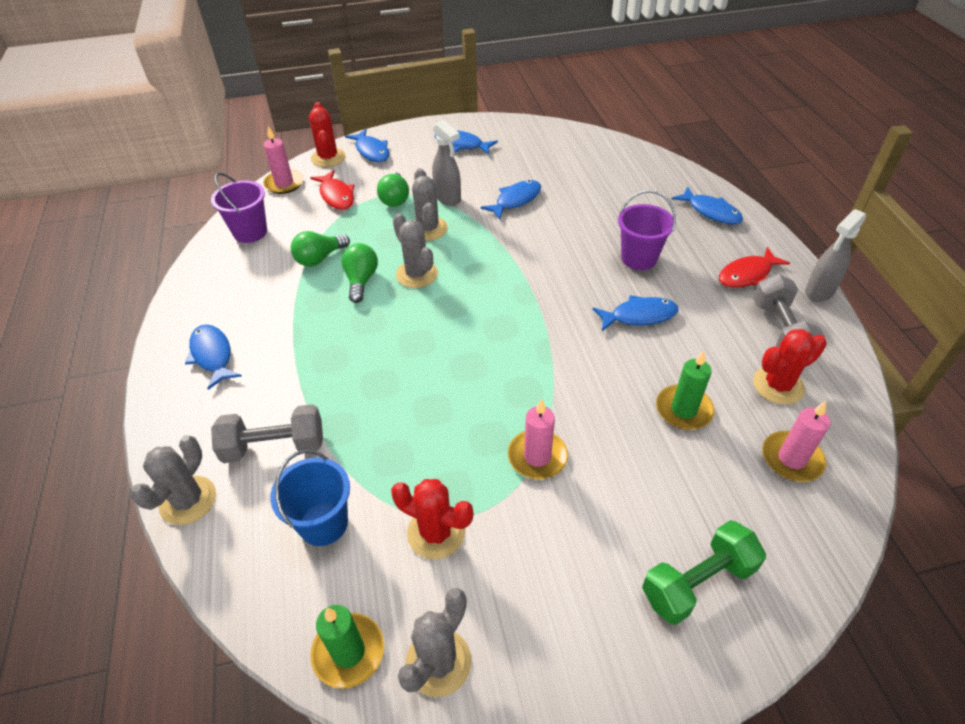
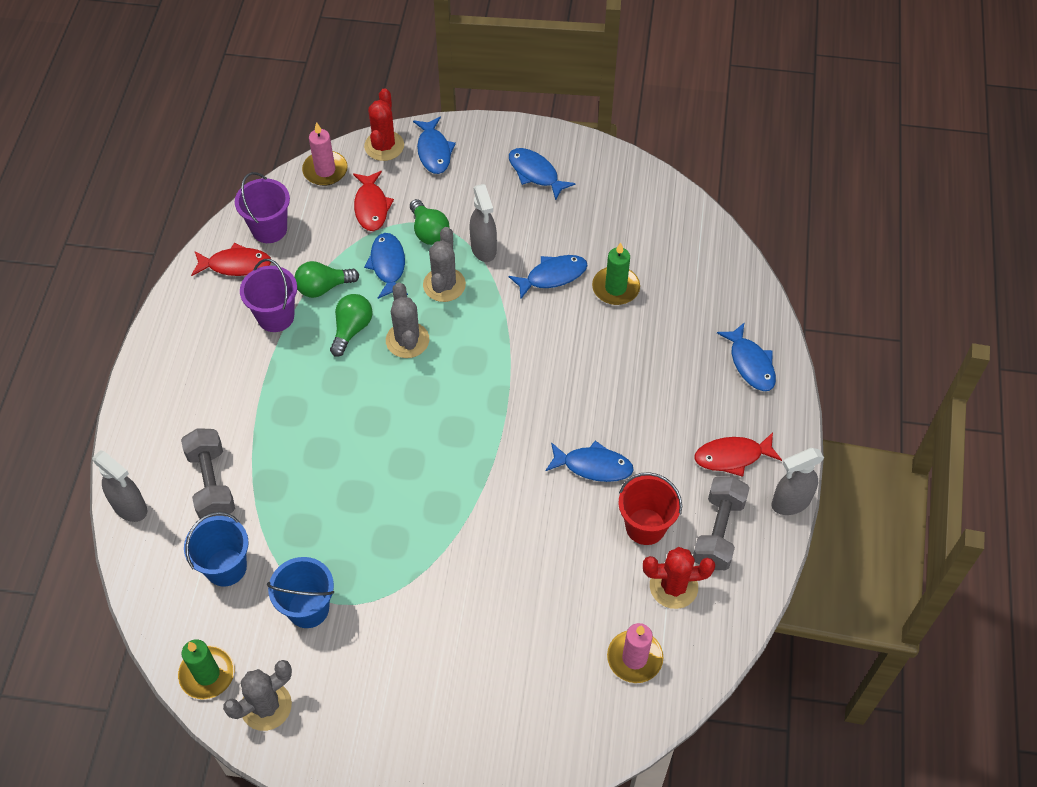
camera: 20 degrees right, 10 degrees up
(188, 500) = (130, 508): grey cactus -> grey spray bottle
(212, 355) = (190, 370): blue fish -> blue fish (388, 265)
(228, 264) = (236, 265): none -> red fish
(274, 446) = (212, 483): grey dumbbell -> grey dumbbell turned 60 degrees clockwise
(395, 199) = (429, 231): green light bulb -> green light bulb turned 45 degrees counterclockwise
(436, 533) = (308, 608): red cactus -> blue bucket
(537, 456) = (421, 574): pink candle -> none
(639, 258) = (635, 397): purple bucket -> purple bucket (275, 317)
(683, 410) = (572, 578): green candle -> green candle (615, 288)
(697, 582) = (487, 726): green dumbbell -> none
(717, 347) = (645, 526): none -> red bucket

